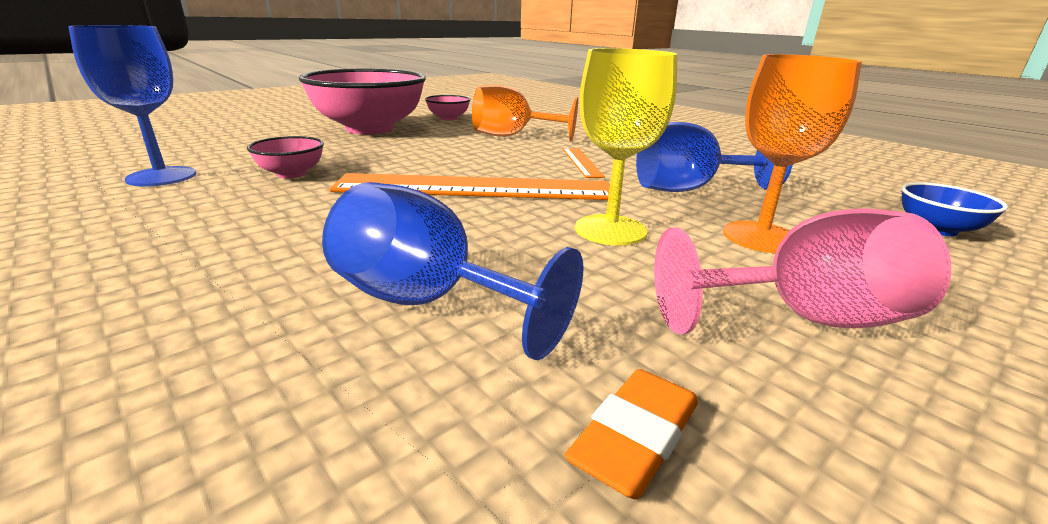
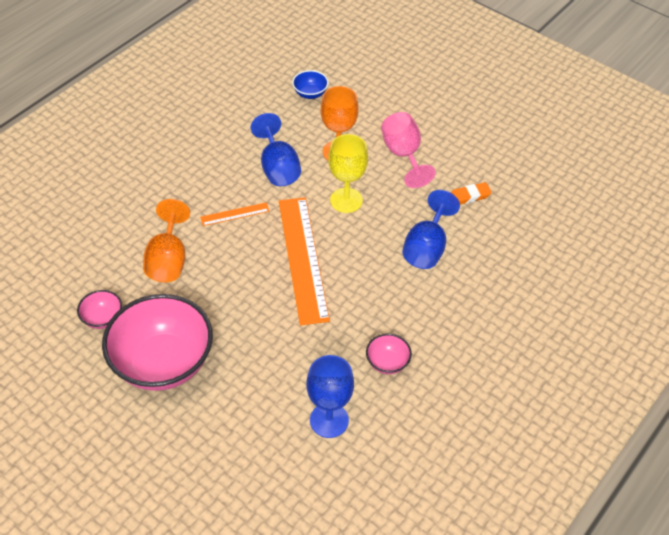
camera: 100 degrees left, 25 degrees up
(291, 174) = (303, 355): pink bowl -> pink bowl (387, 363)
(635, 438) = (469, 196): orange eraser -> orange eraser turned 45 degrees counterclockwise

